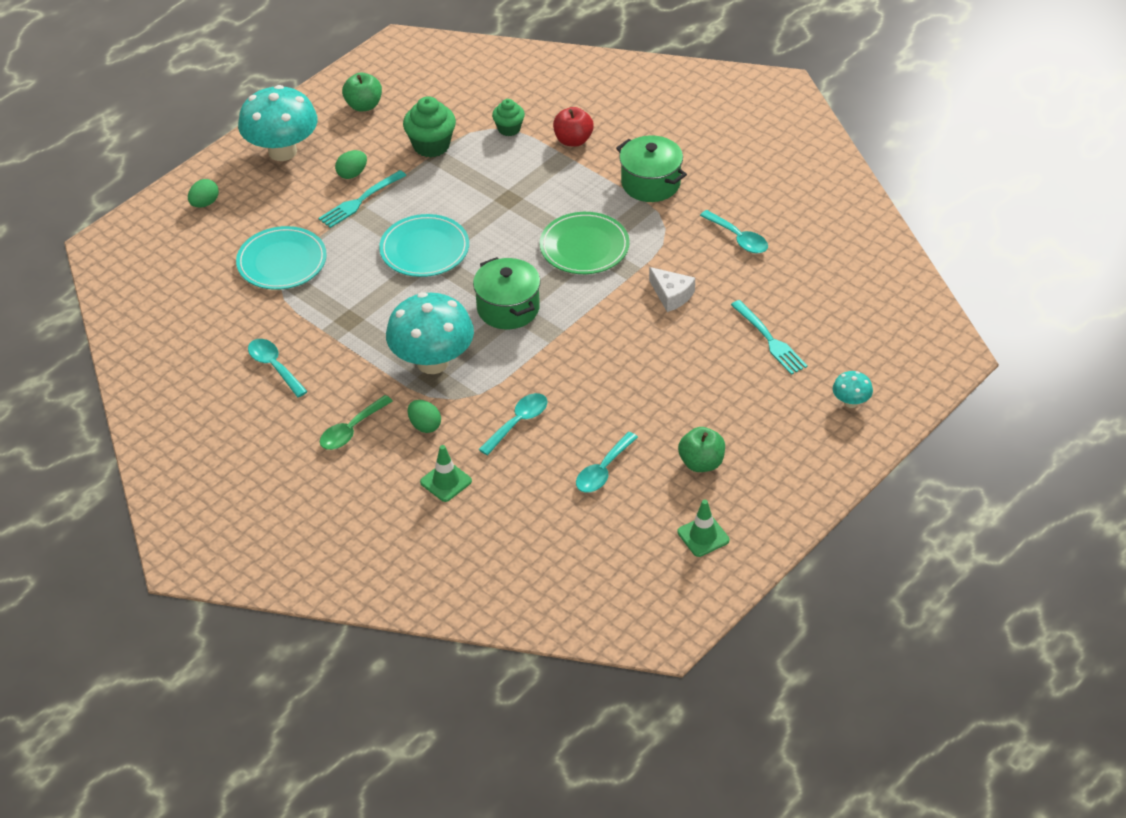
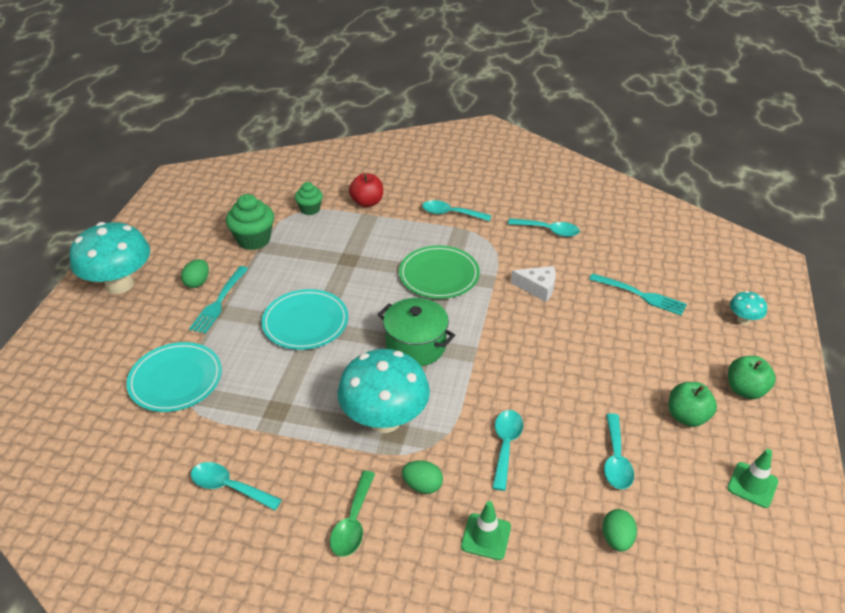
camera: 30 degrees left, 5 degrees down
(205, 203) = (65, 353): green egg -> green egg (616, 539)
(364, 105) = (174, 227): green apple -> green apple (745, 390)
(651, 183) = (451, 214): green pot -> turquoise spoon

